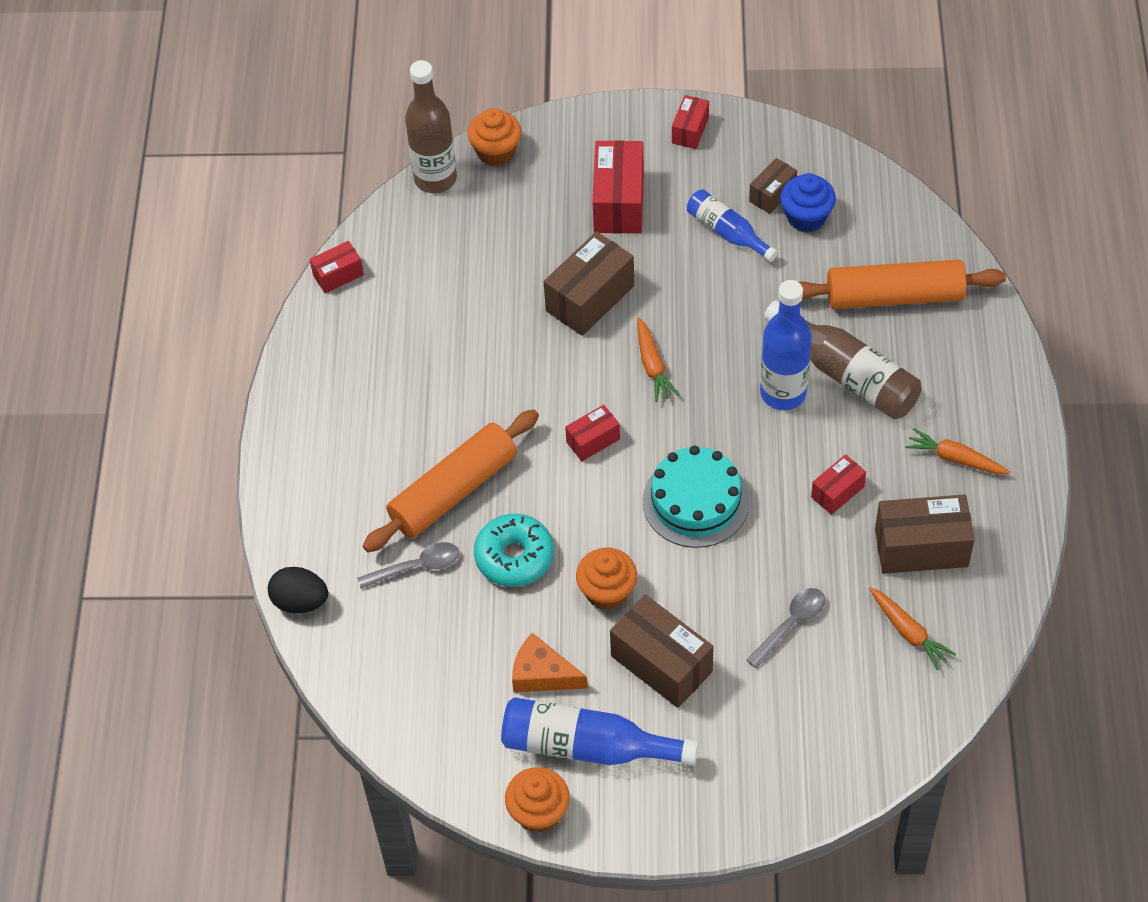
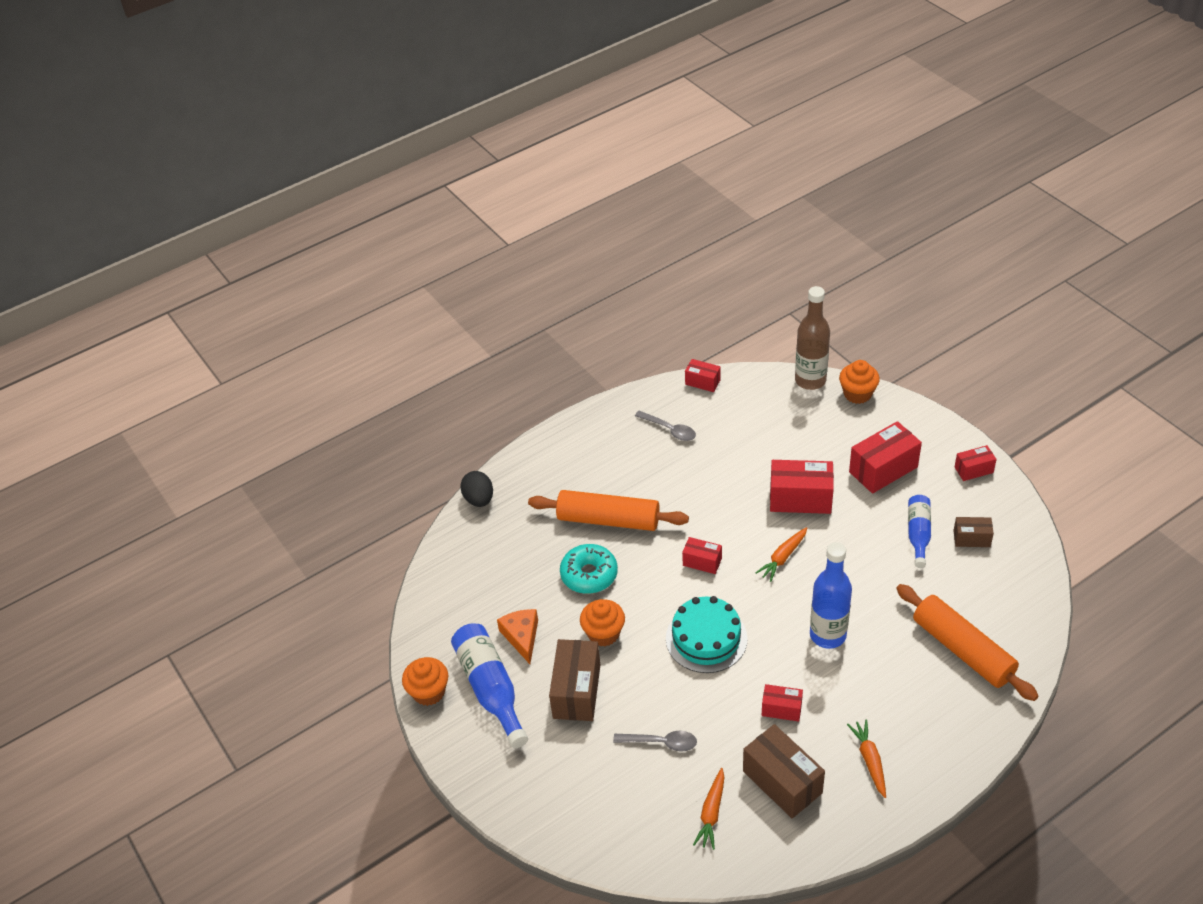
camera: 55 degrees right, 10 degrees down
(416, 567) = (544, 535): grey spoon -> grey spoon (669, 430)
(590, 298) = (800, 499): brown box -> red box
(806, 217) = (973, 566): blue cupcake -> none
(847, 374) = (876, 660): brown bottle -> none

